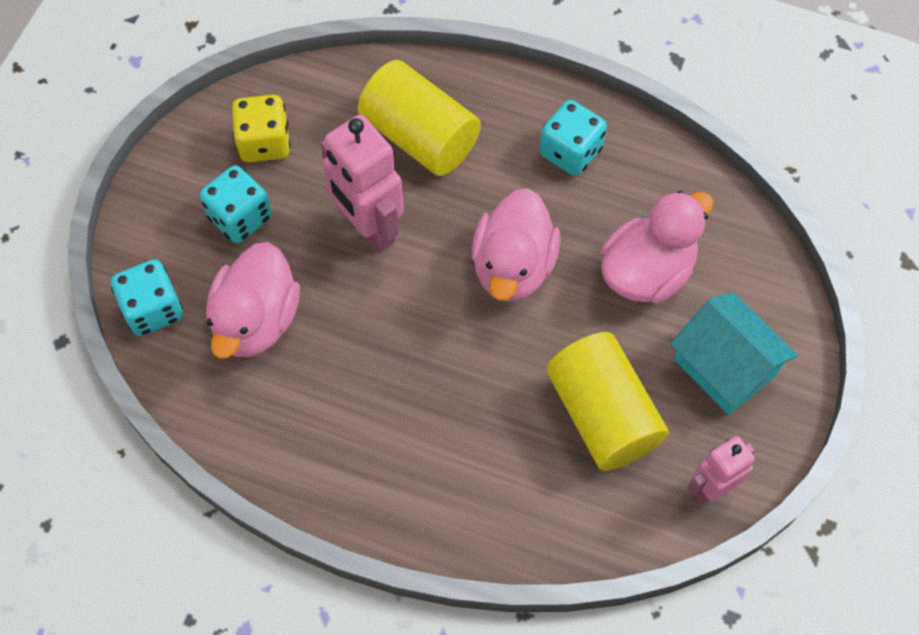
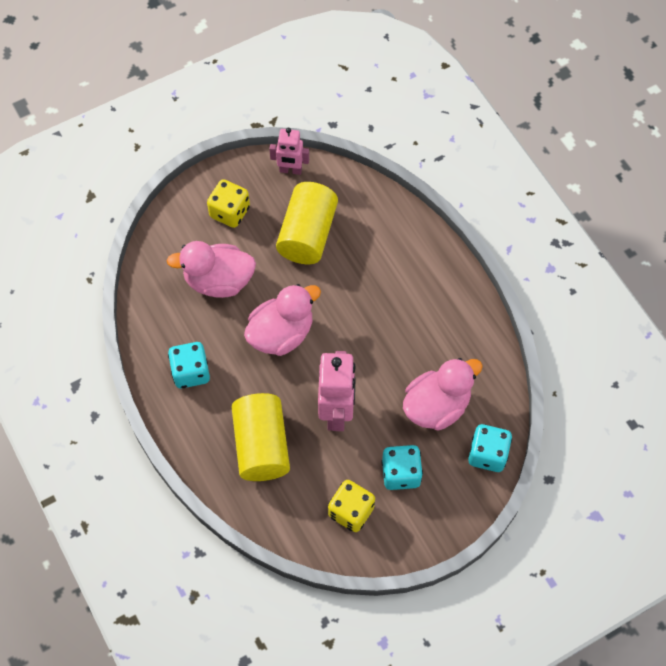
camera: 140 degrees left, 0 degrees up
(725, 367) = (230, 212): turquoise house -> yellow dice

